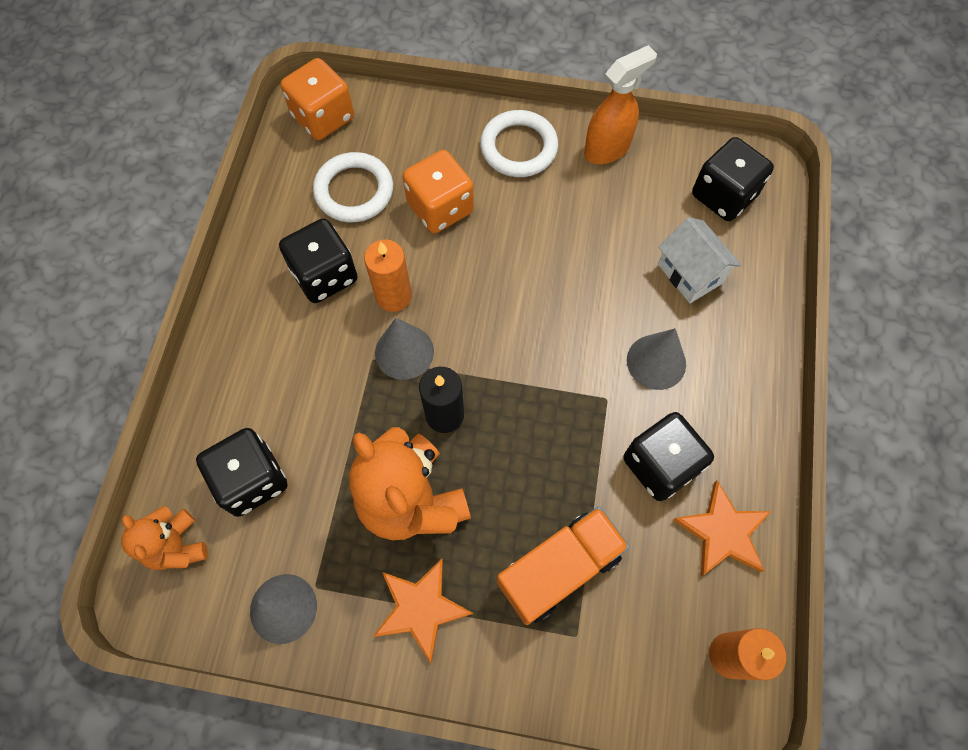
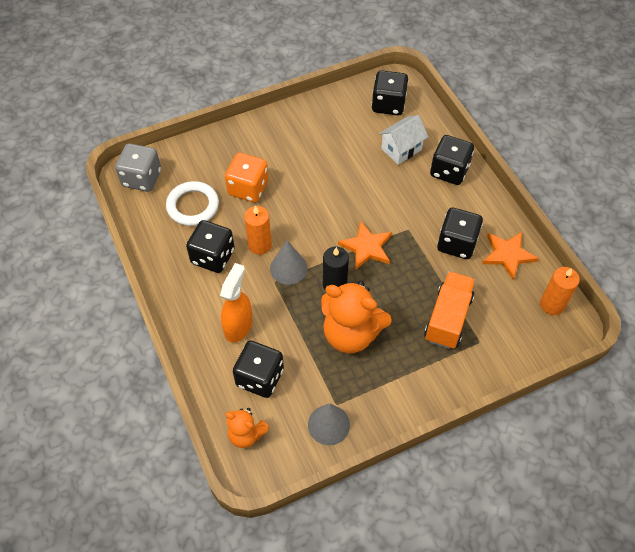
camera: 35 degrees left, 10 degrees down
(323, 117) = (142, 178): orange dice -> grey dice
(420, 608) = (397, 379): orange star -> orange star (366, 247)
(518, 147) = (265, 136): white ring -> none
(607, 149) = (312, 112): orange spray bottle -> orange spray bottle (238, 326)
(656, 362) = (418, 199): grey cone -> none
(690, 273) = (401, 149): white house -> white house turned 60 degrees counterclockwise
(735, 348) = (449, 171): none -> black dice

